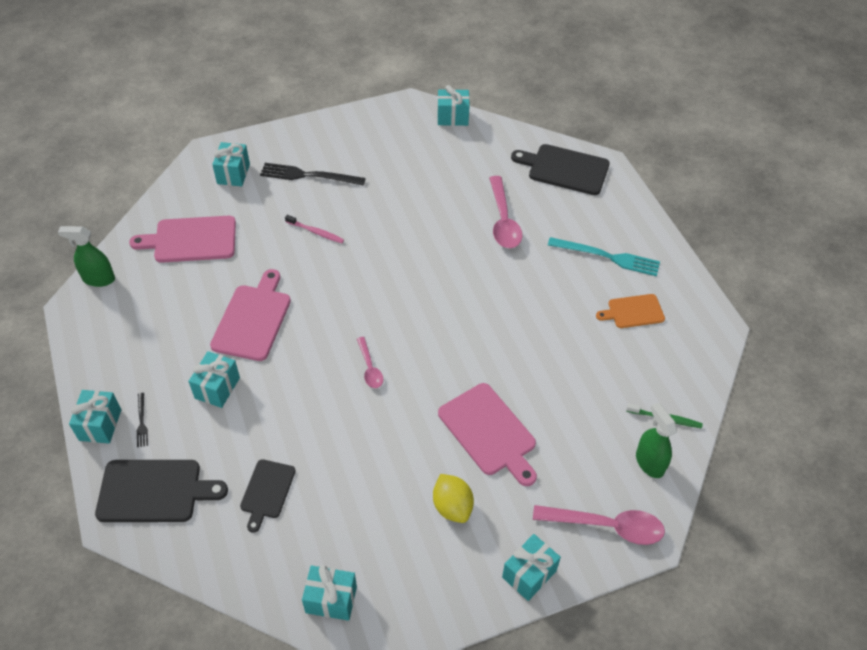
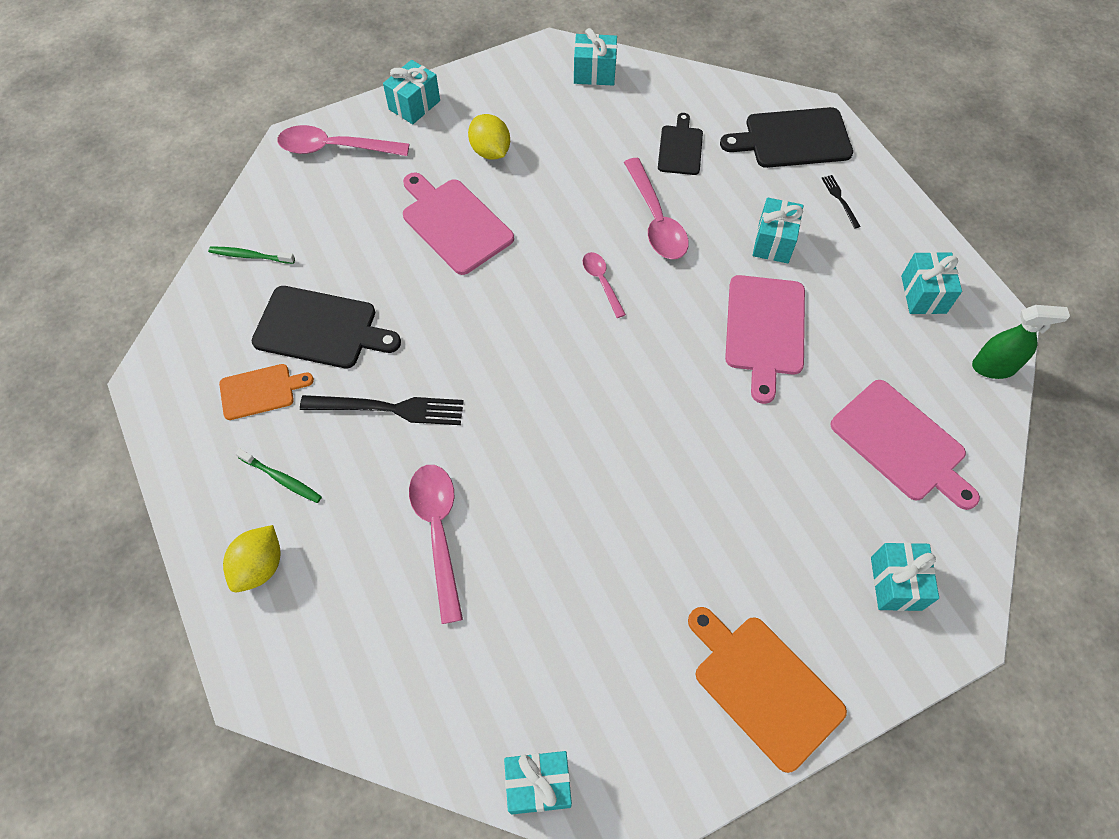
camera: 175 degrees right, 10 degrees up
(100, 425) = (882, 192): turquoise gift -> turquoise gift (923, 294)
(191, 240) = (901, 444): pink cutting board -> pink cutting board turned 60 degrees clockwise
(308, 175) = (770, 594): black fork -> black fork (389, 409)
(311, 418) = (656, 220): none -> pink spoon
(316, 232) = (724, 477): pink toothbrush -> none
(327, 140) = (763, 686): none -> orange cutting board
(565, 169) = (328, 662): black cutting board -> black cutting board (320, 328)
(607, 257) = (282, 479): turquoise fork -> green toothbrush
(612, 214) = (260, 566): none -> yellow lemon
(649, 462) = (279, 209): green spray bottle -> none

